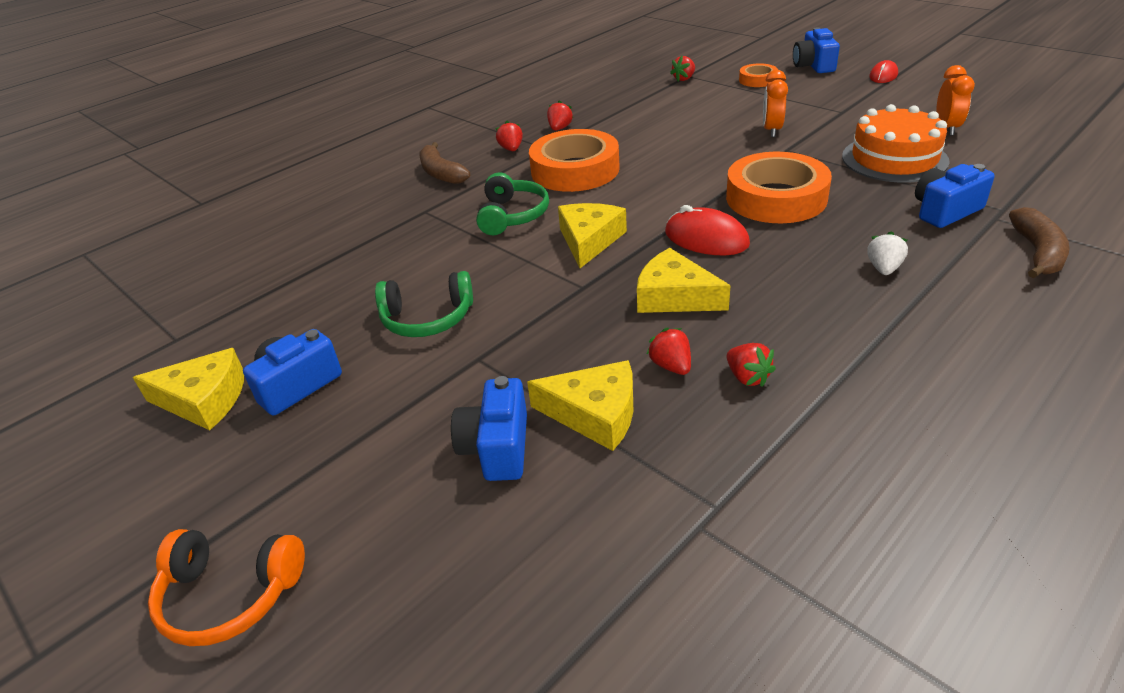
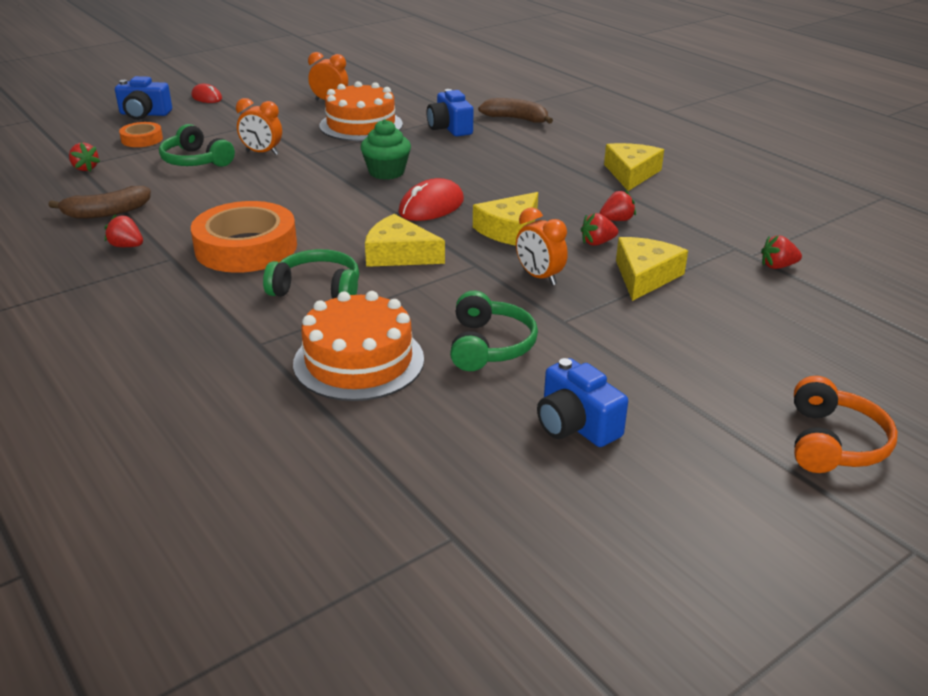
camera: 85 degrees left, 5 degrees down
(204, 400) = (584, 492): yellow cheese -> yellow cheese (631, 173)
(401, 257) = (359, 361): none -> orange cake
(441, 173) = (164, 330): brown banana -> brown banana (106, 213)
(497, 447) = (677, 318): blue camera -> none
(511, 149) = (148, 279): red strawberry -> red strawberry (777, 266)
(568, 331) = (539, 277): none -> orange clock
(730, 110) = (196, 161): none -> green headphones
(776, 198) = (386, 172): orange tape -> green cupcake
(883, 268) = (510, 159): white strawberry -> none

